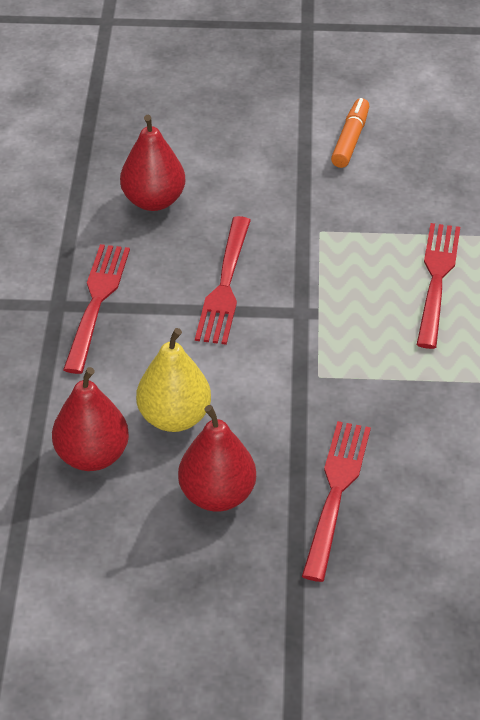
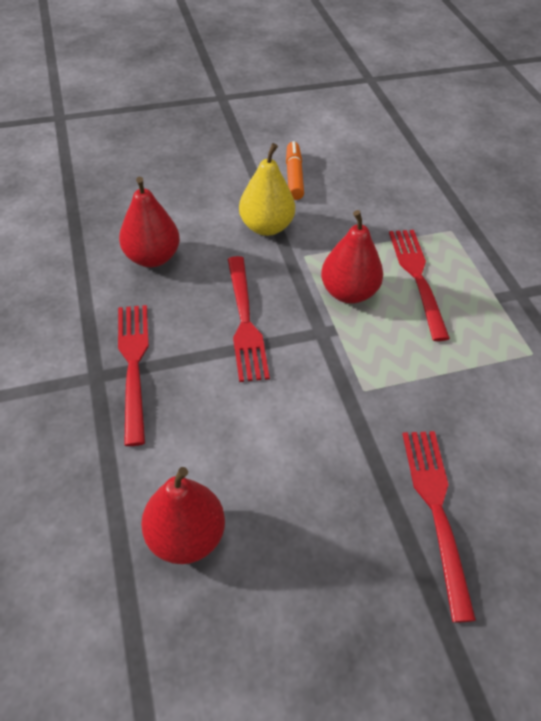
camera: 20 degrees left, 5 degrees up
(174, 417) = (251, 469): yellow pear -> yellow pear (266, 227)
(217, 495) = (327, 546): red pear -> red pear (348, 292)

